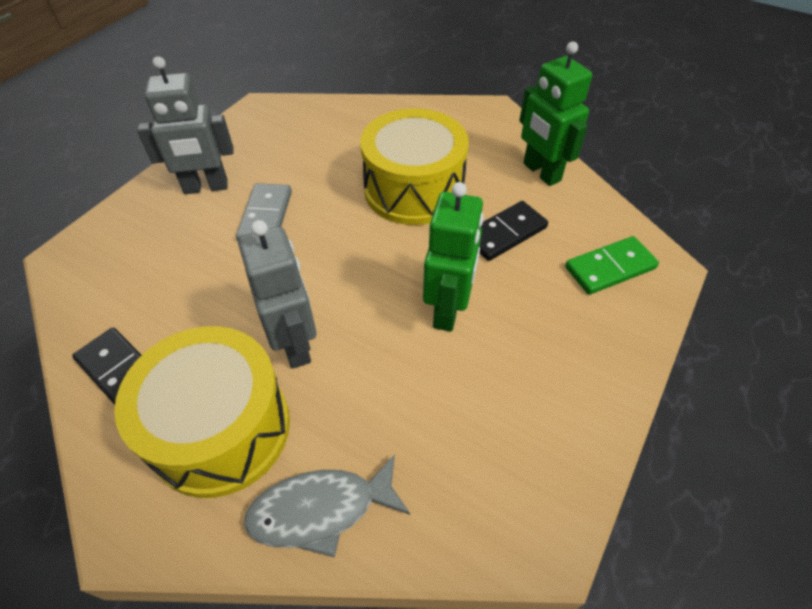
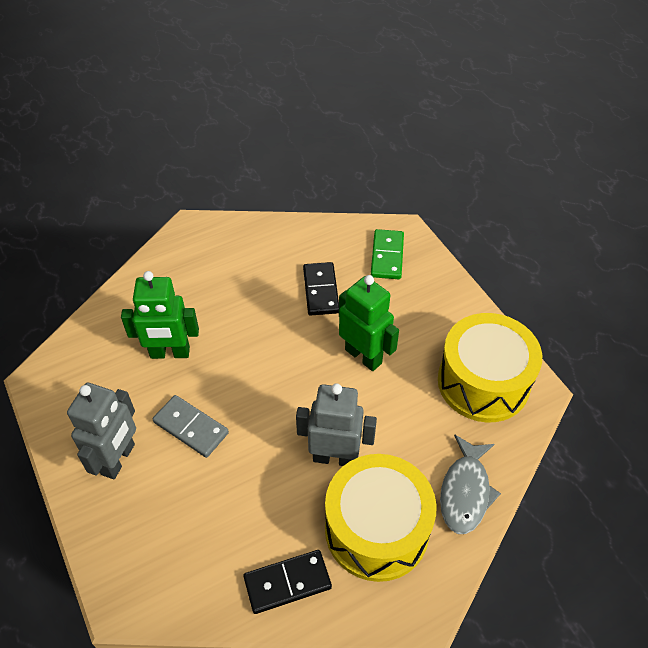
camera: 60 degrees left, 0 degrees up
(413, 189) = (238, 319): yellow drum -> yellow drum (483, 382)
(541, 172) = (280, 239): green robot -> green robot (170, 353)

